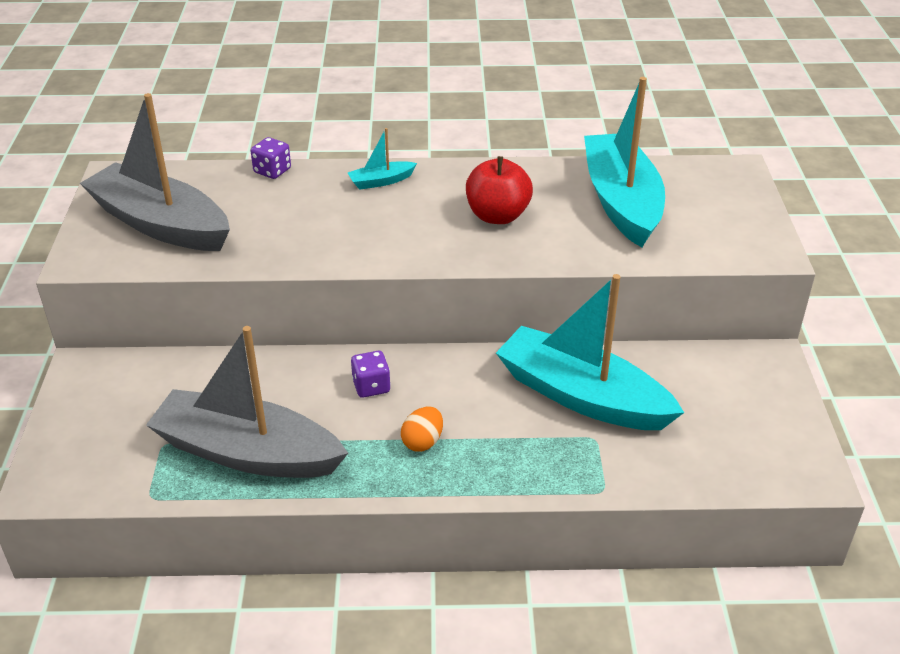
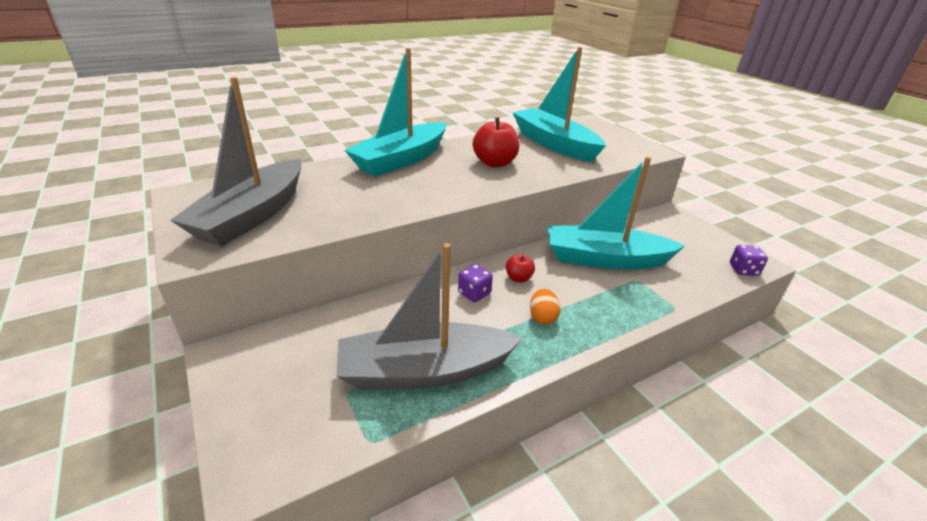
camera: 30 degrees left, 5 degrees down
(160, 224) = (252, 215): grey boat -> grey boat turned 75 degrees counterclockwise
(272, 171) = (316, 168): purple dice -> purple dice (743, 270)
(381, 181) = (401, 160): turquoise boat -> turquoise boat, size x2.41
(441, 385) = (518, 278): none -> red apple

